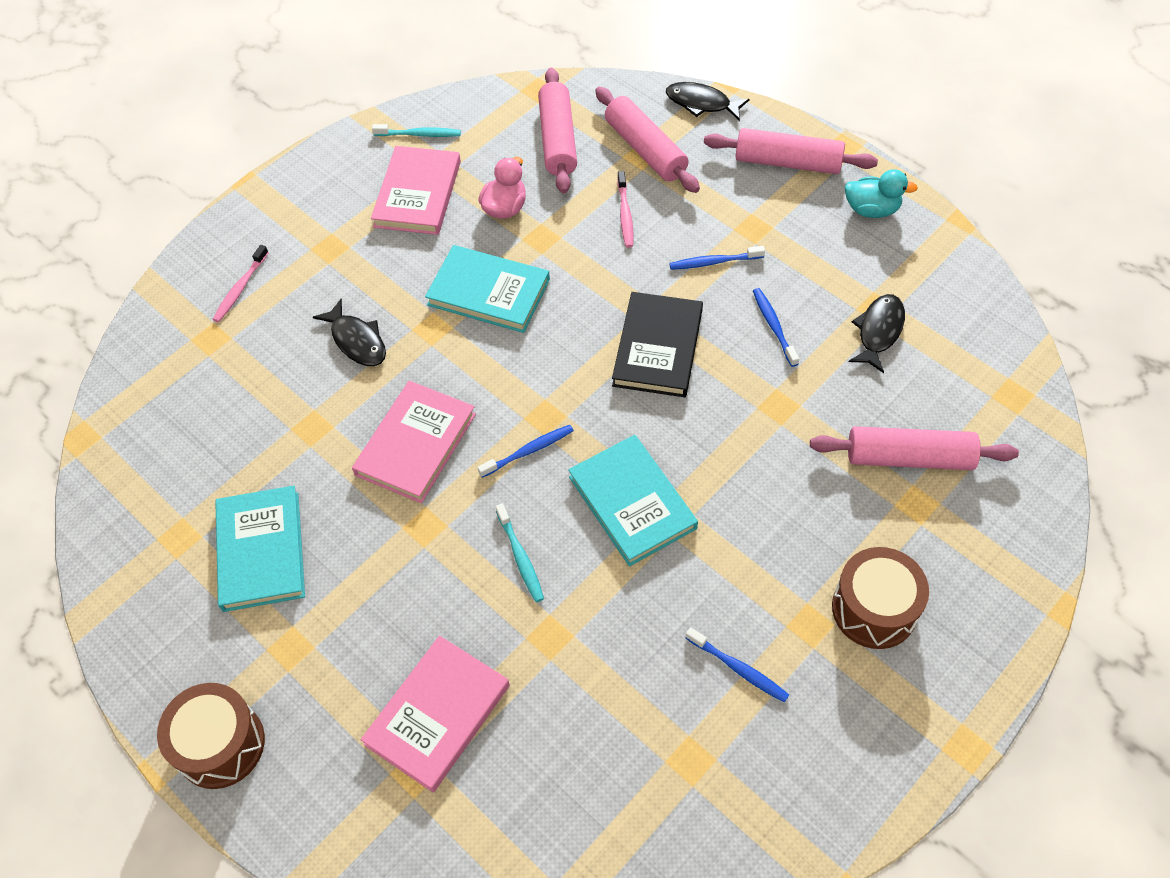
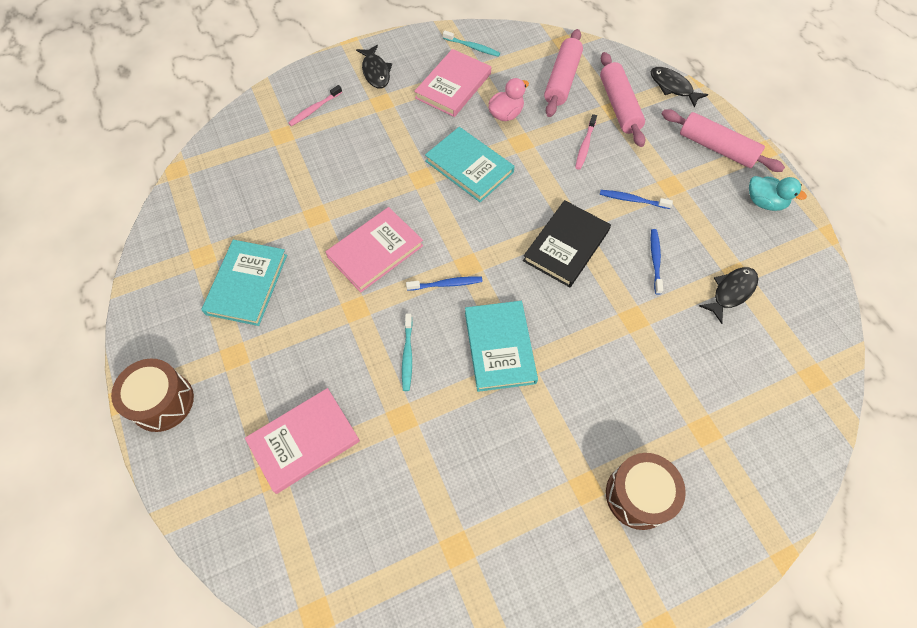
camera: 20 degrees right, 5 degrees up
(357, 341) = (370, 169): black fish -> black fish (375, 72)
(738, 669) = (520, 497): blue toothbrush -> none
(909, 458) = (714, 393): pink rolling pin -> none

